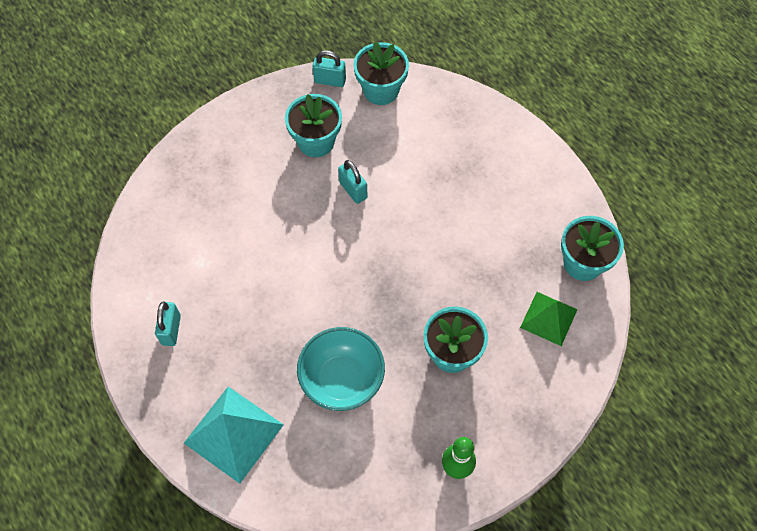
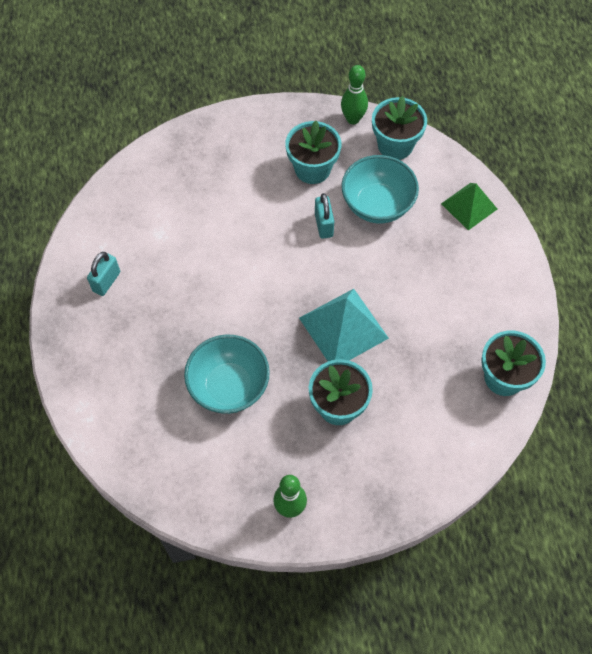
camera: 25 degrees right, 0 degrees up
(233, 434) = (114, 391): turquoise pyramid -> turquoise pyramid (343, 328)
(330, 80) = (353, 119): turquoise padlock -> green bowling pin
(392, 152) = (377, 205): none -> turquoise bowl
(548, 318) = (444, 413): green pyramid -> green pyramid (469, 206)

